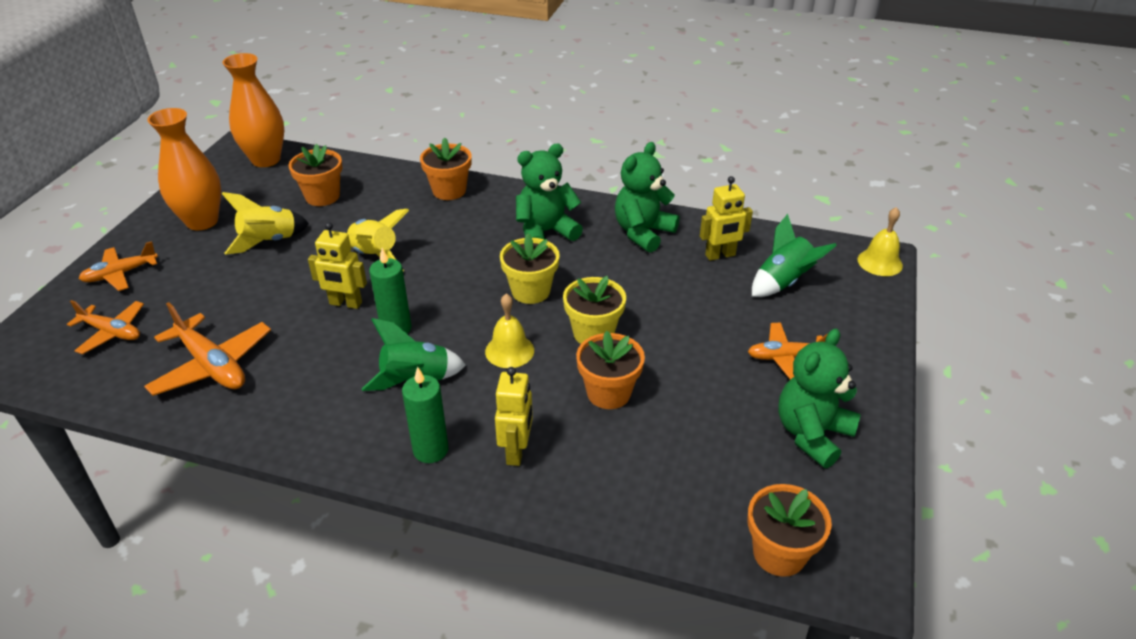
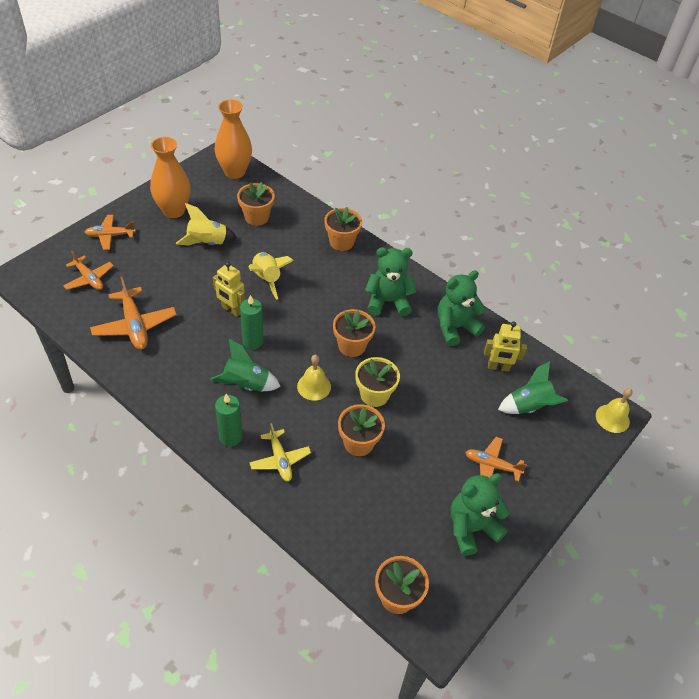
camera: 20 degrees right, 10 degrees up
(516, 451) = (280, 460): yellow robot -> yellow plane
(530, 291) = (352, 346): yellow flower pot -> orange flower pot

